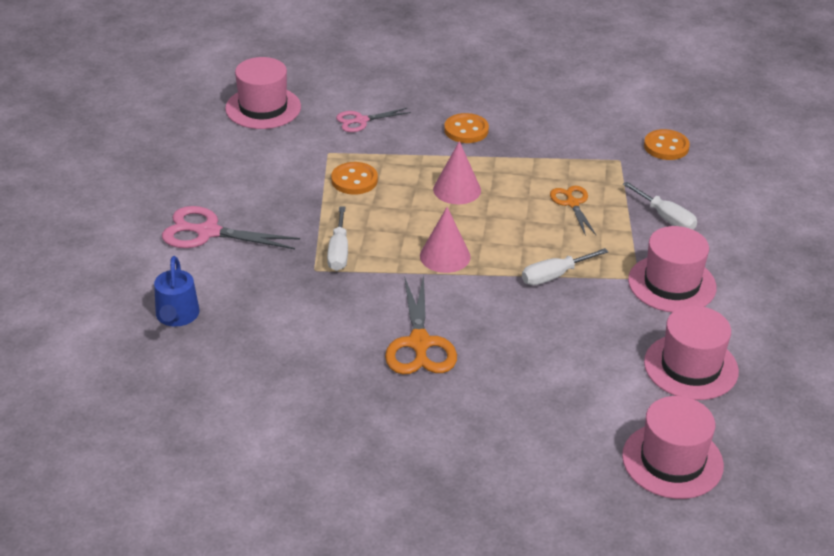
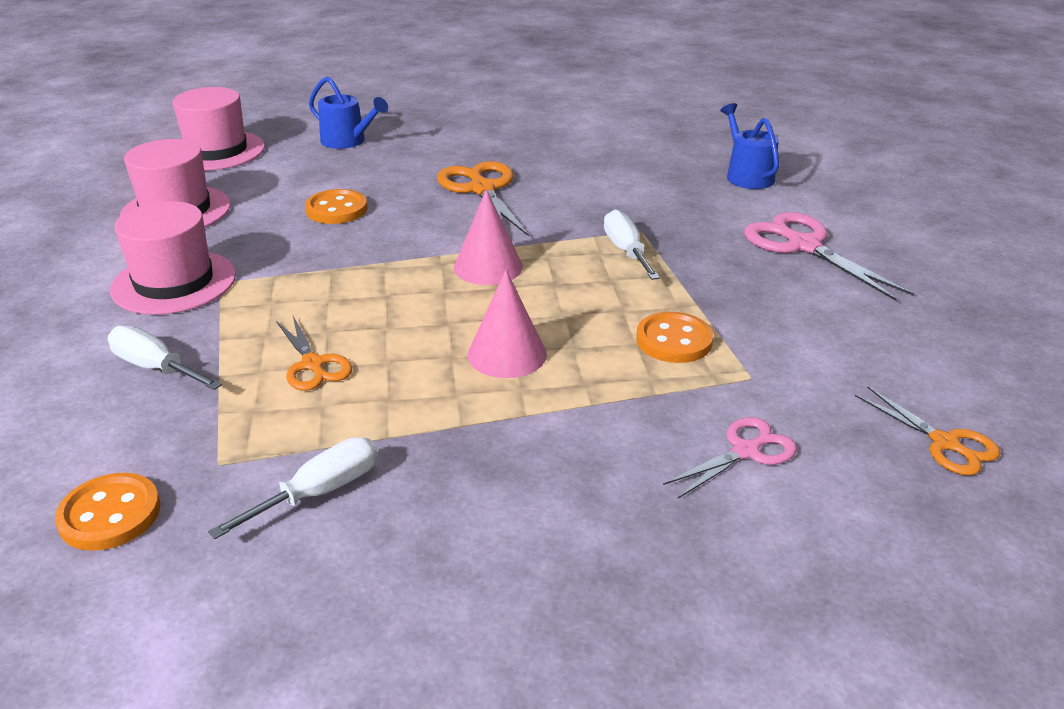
camera: 165 degrees right, 5 degrees down
(208, 232) = (803, 246): pink scissors -> pink scissors turned 120 degrees counterclockwise
(263, 108) = (944, 443): pink hat -> orange scissors
(466, 130) = (535, 471): orange button -> orange button (336, 209)
(533, 452) = (347, 141): none -> blue watering can
(554, 276) = (337, 268): white screwdriver -> white screwdriver (319, 492)

